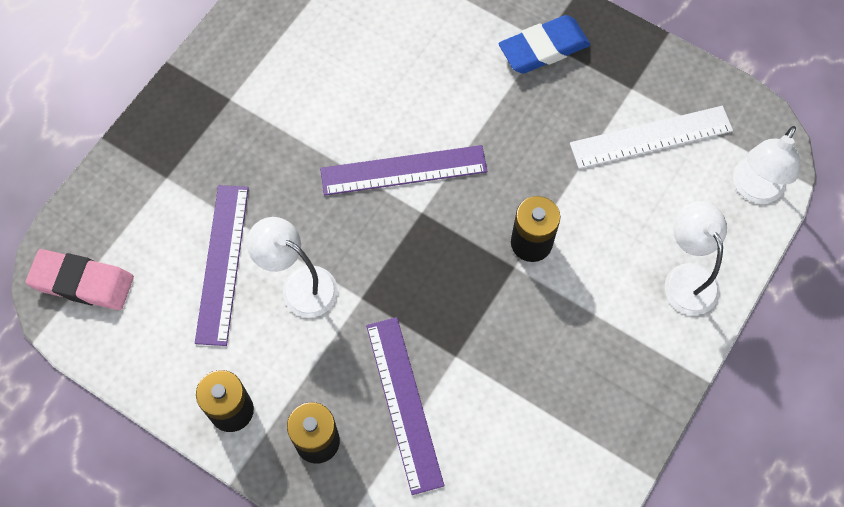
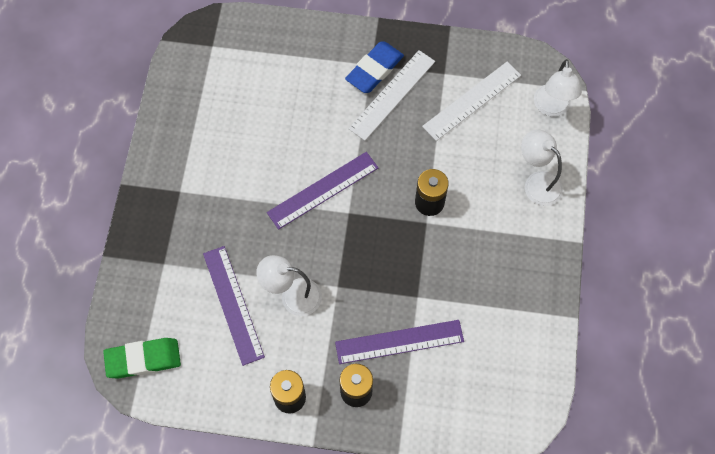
camera: 25 degrees left, 0 degrees up
(82, 282) = (143, 359): pink eraser -> green eraser
(403, 403) = (399, 342): purple ruler -> purple ruler turned 60 degrees counterclockwise
(550, 88) = (392, 94): none -> white ruler

